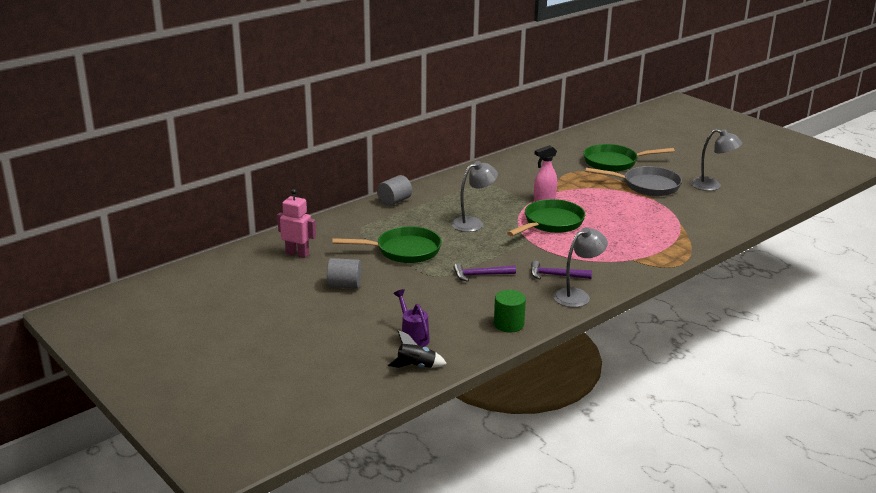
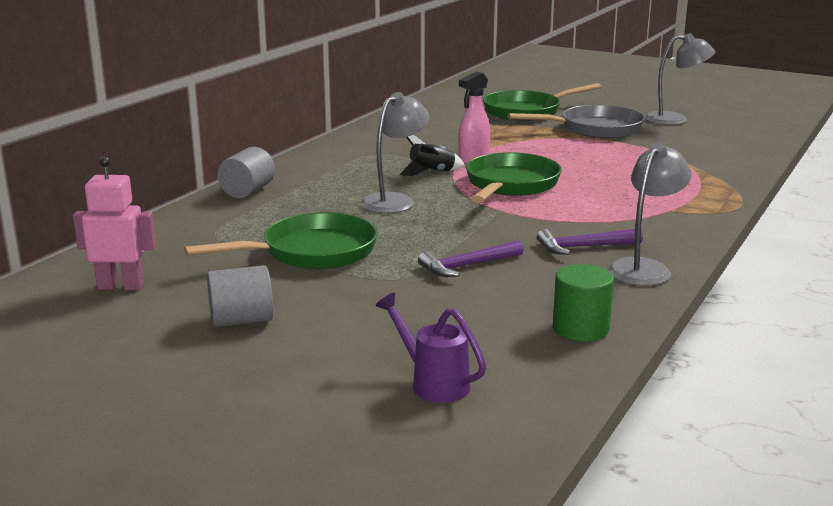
camera: 20 degrees left, 5 degrees down
(416, 366) = (481, 434): black rocket -> black rocket (431, 172)

